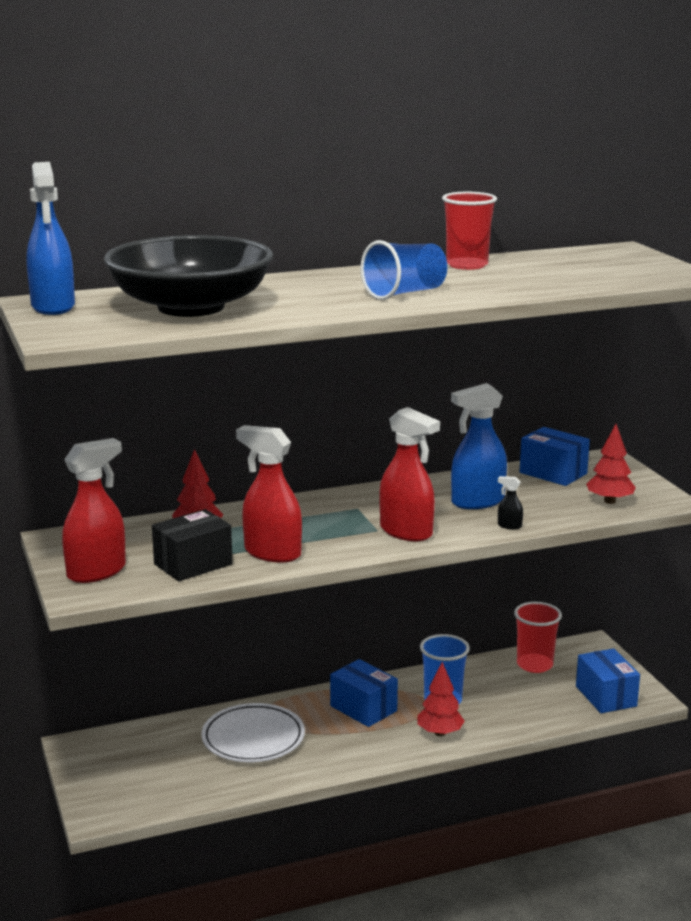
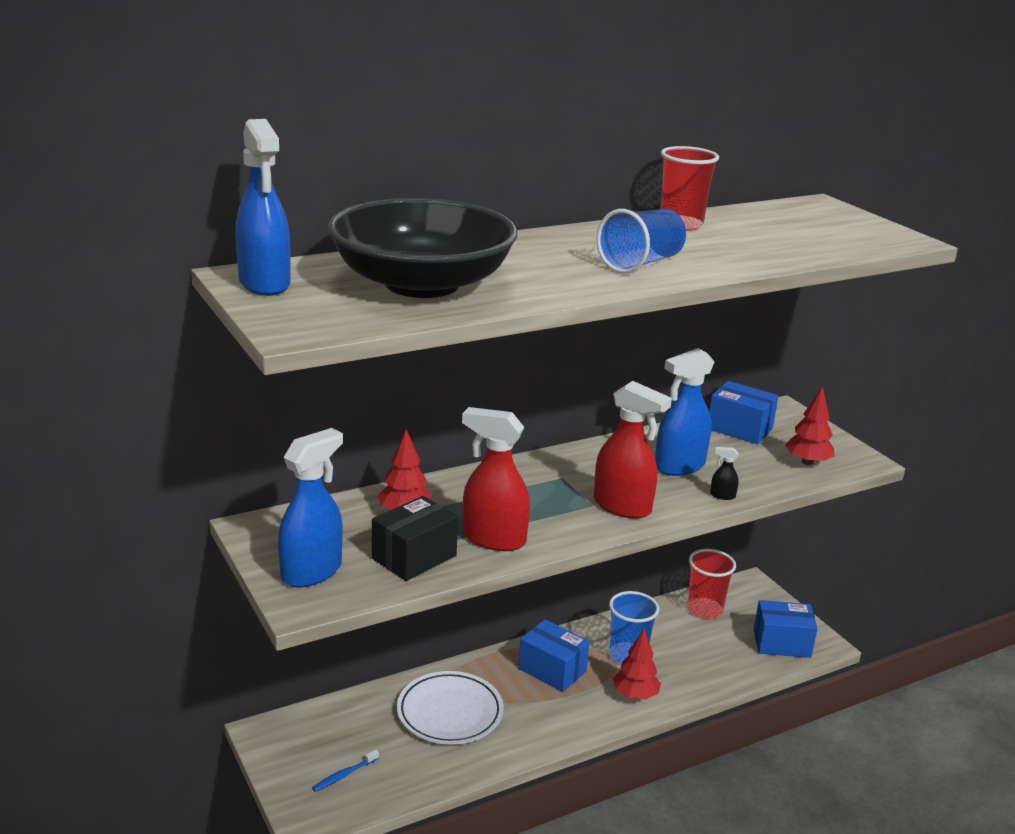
camera: 10 degrees left, 5 degrees up
(97, 572) = (312, 571): red spray bottle -> blue spray bottle
(139, 782) = (344, 775): none -> blue toothbrush
(606, 696) = (781, 643): blue box -> blue box turned 60 degrees counterclockwise

